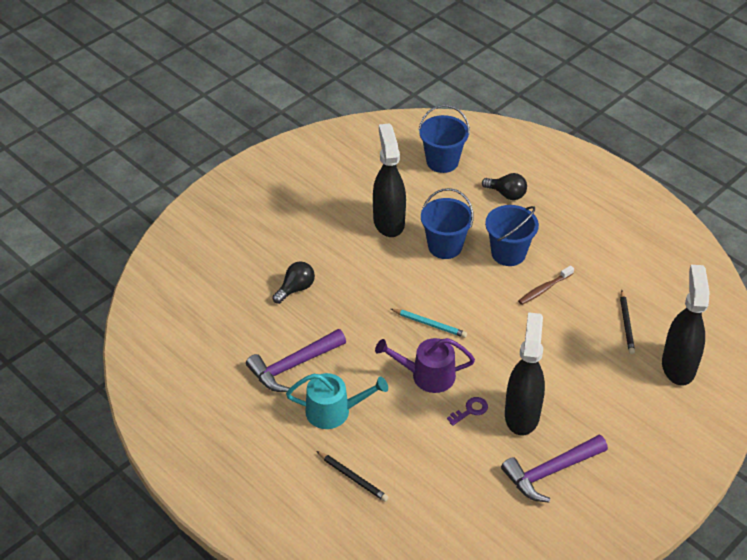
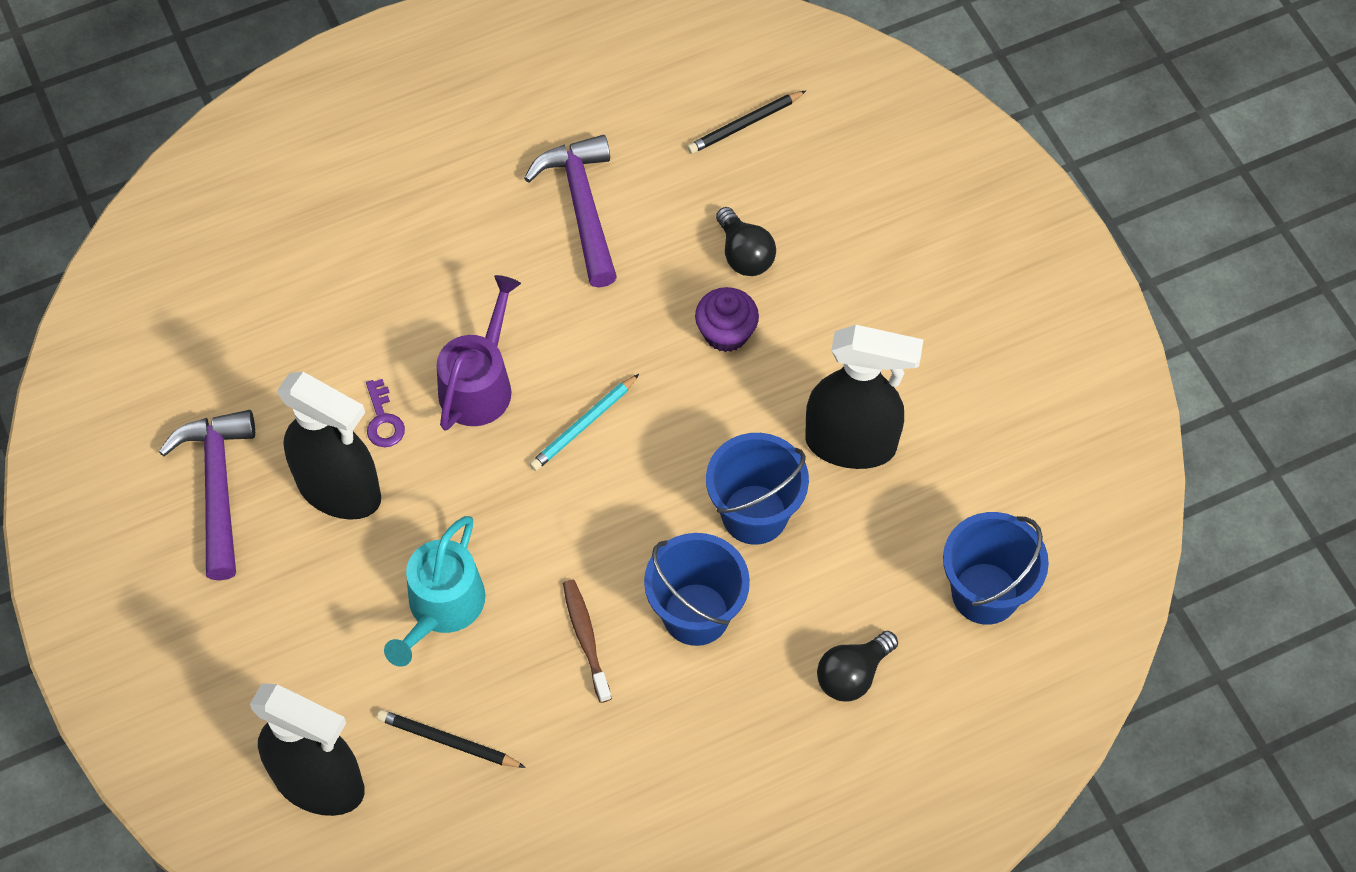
camera: 110 degrees right, 15 degrees up
(333, 411) = (470, 235): turquoise watering can -> turquoise watering can (442, 607)
(347, 283) = (726, 333): none -> purple cupcake
(353, 478) = (340, 224): black pencil -> black pencil (744, 124)

